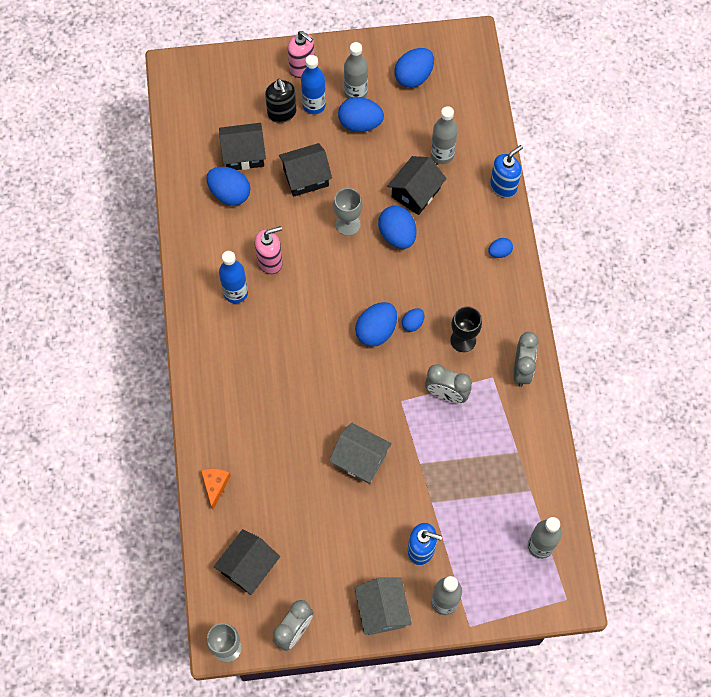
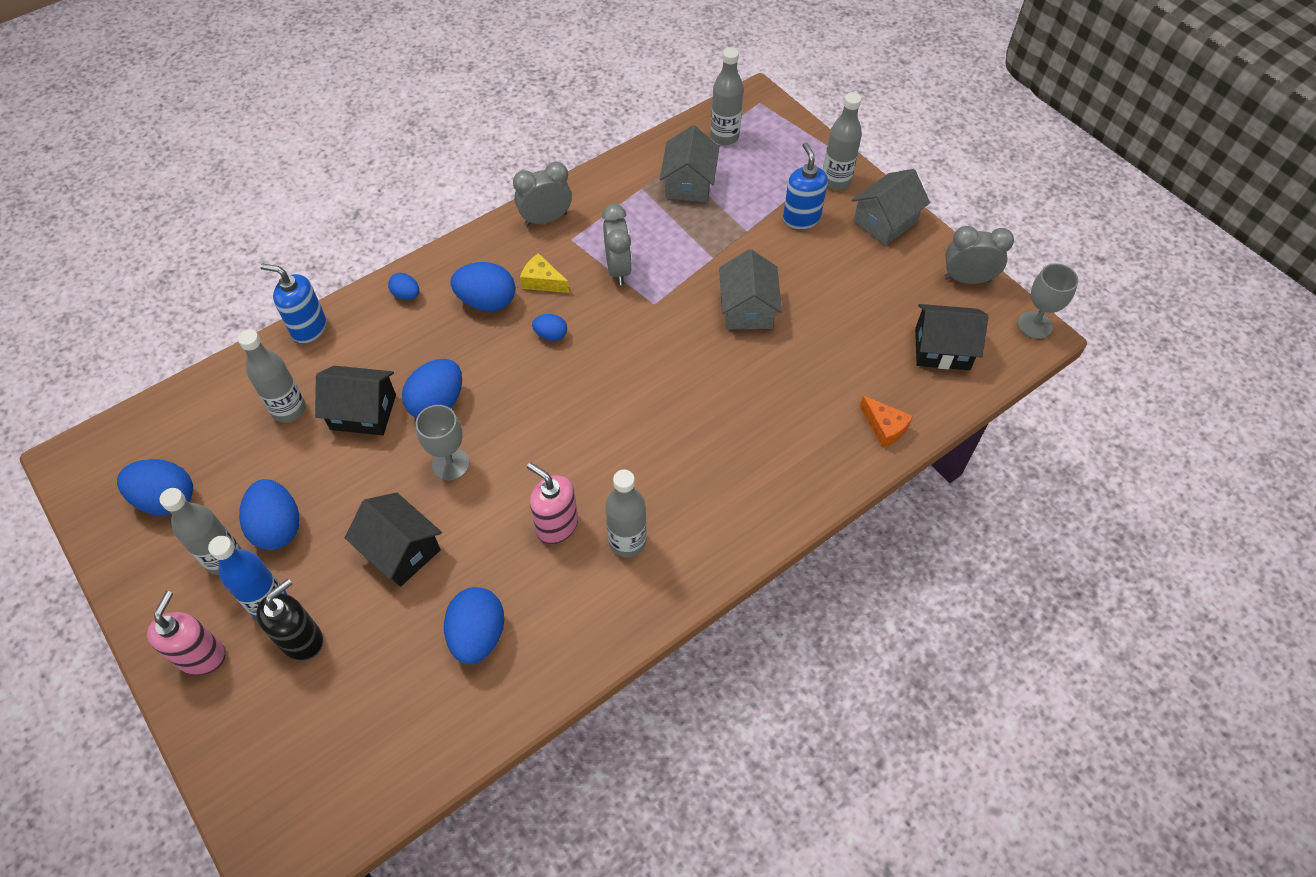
camera: 120 degrees left, 10 degrees down
(215, 485) = (884, 427): orange cheese -> orange cheese turned 105 degrees counterclockwise
(235, 293) = (627, 541): blue bottle -> grey bottle
(244, 154) = (400, 653): black house -> none
(376, 331) = (583, 365): blue egg -> blue egg (487, 302)
(463, 340) = (542, 281): black goblet -> yellow cheese
(503, 489) = (689, 183): none -> grey house

